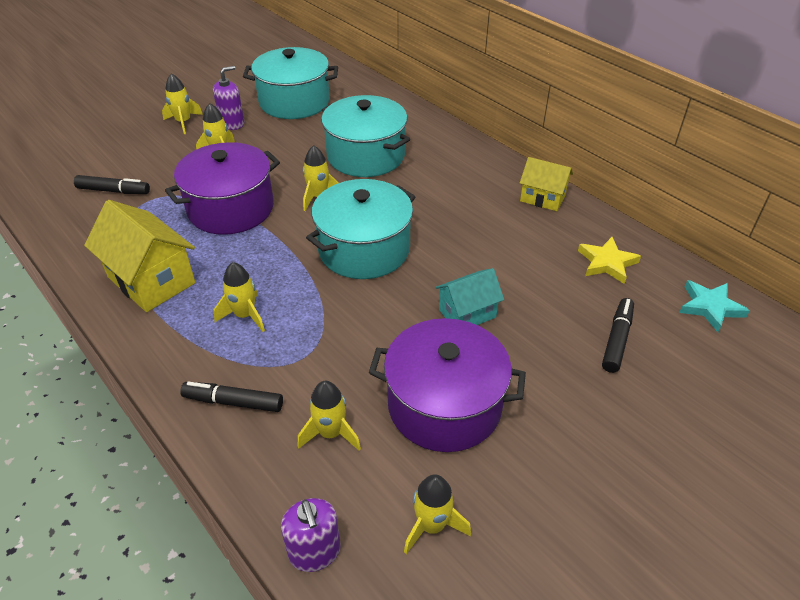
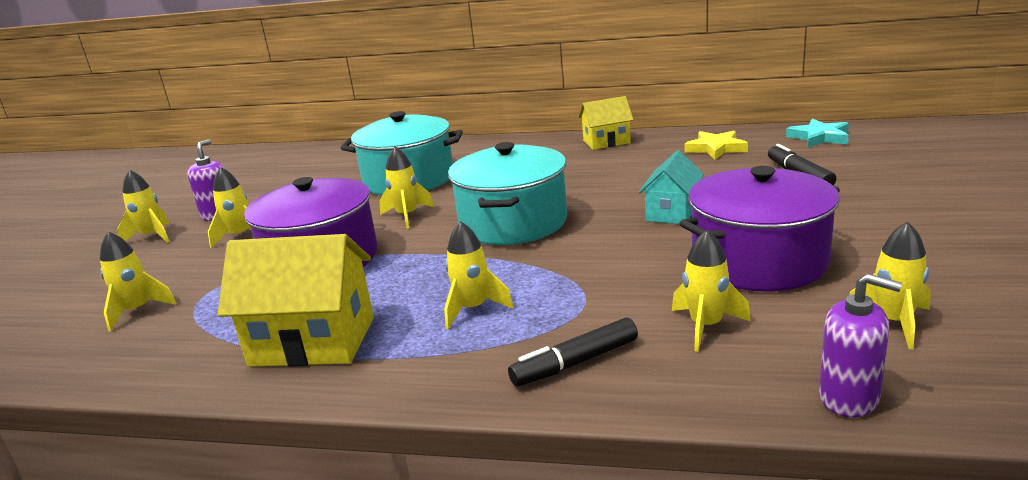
camera: 35 degrees left, 20 degrees down
(114, 191) = (137, 311): black marker -> yellow rocket
(294, 102) = (270, 181): turquoise pot -> none

